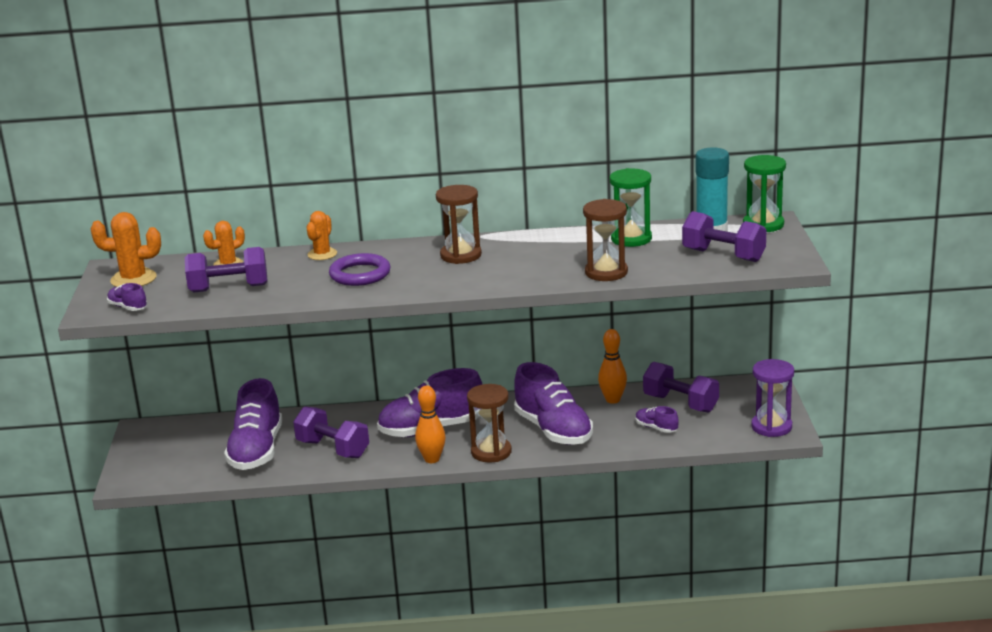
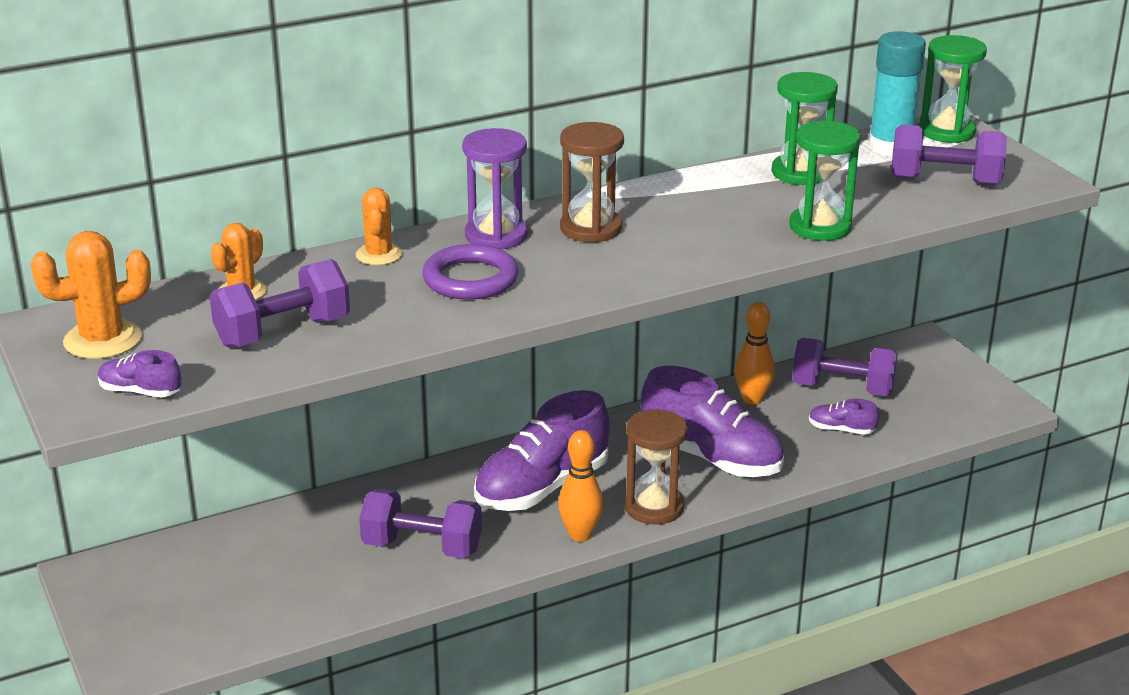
camera: 25 degrees left, 5 degrees up
(256, 451) = (306, 573): purple shoe -> none
(606, 272) = (820, 227): brown hourglass -> green hourglass
(771, 427) = (980, 402): purple hourglass -> purple hourglass (496, 235)

